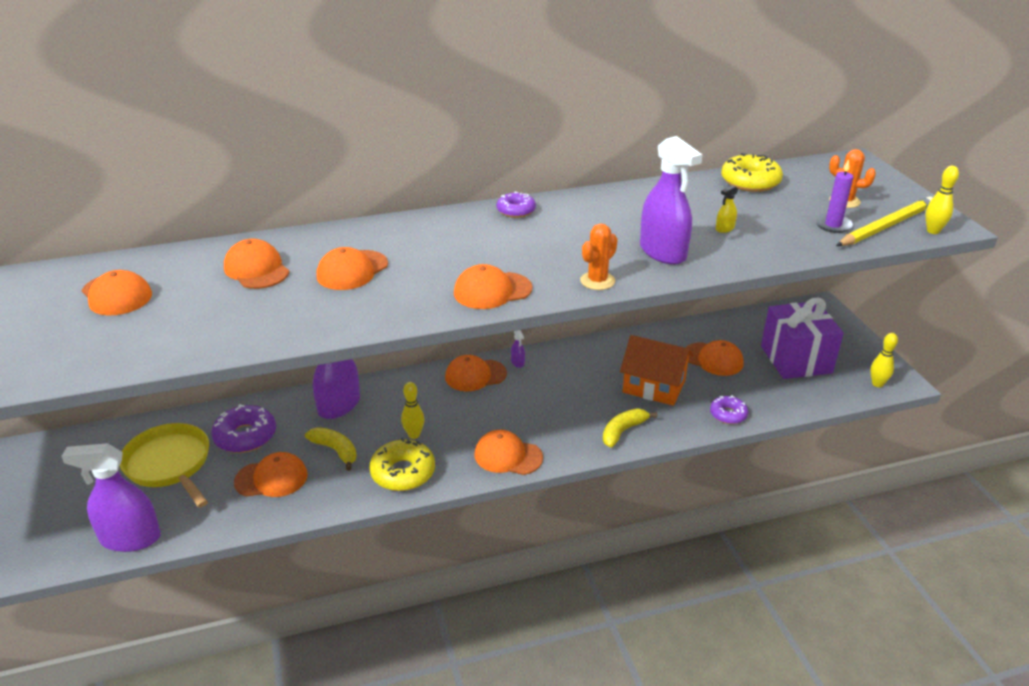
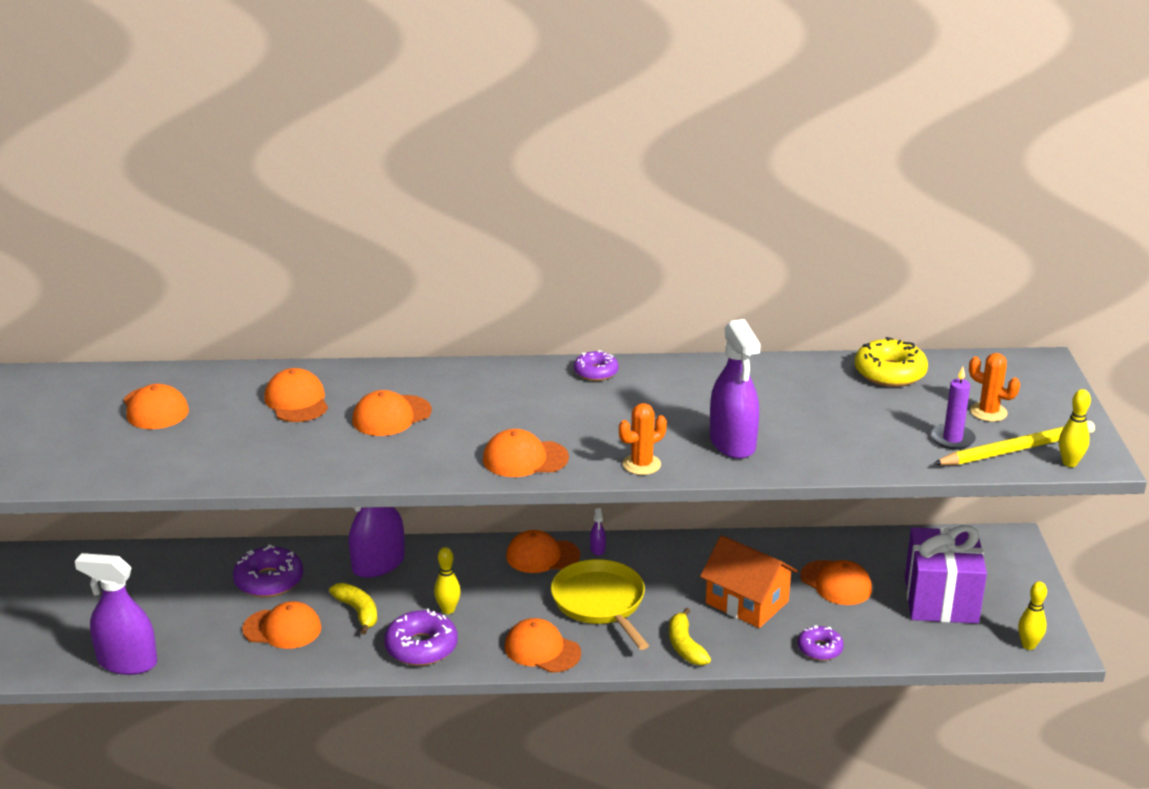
camera: 15 degrees right, 5 degrees down
(169, 464) = (184, 596): yellow pan -> yellow pan (600, 602)
(403, 472) = (421, 647): yellow donut -> purple donut
(623, 431) = (685, 646): yellow banana -> yellow banana turned 75 degrees counterclockwise
(724, 229) = (820, 426): yellow spray bottle -> none

